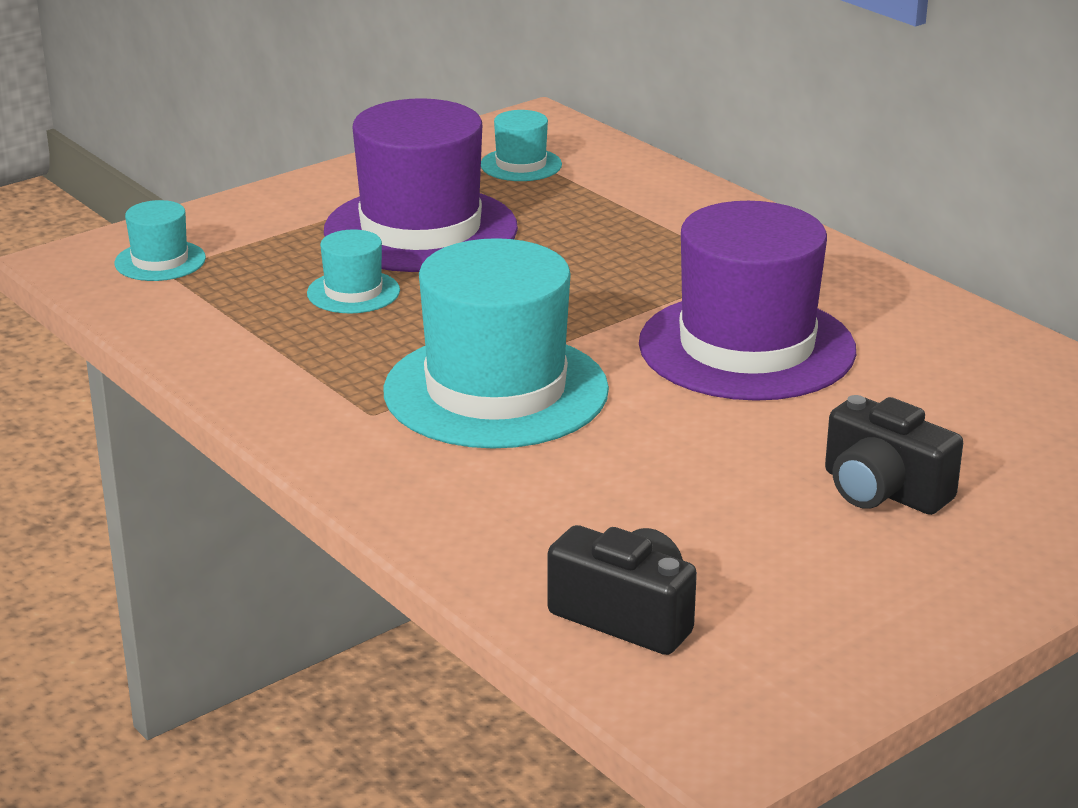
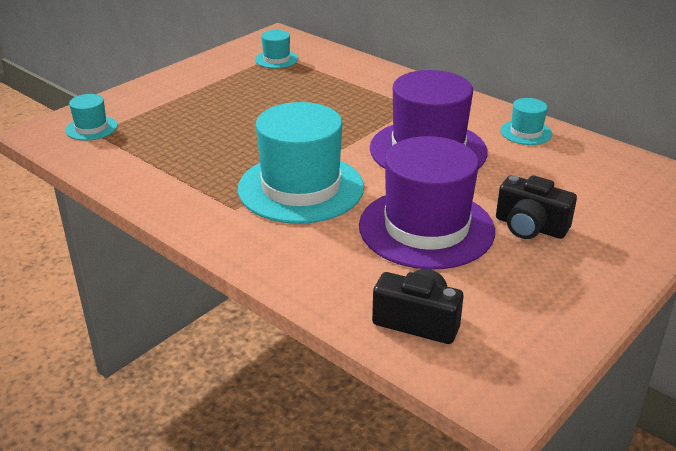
camera: 10 degrees left, 5 degrees up
(353, 292) = (205, 137): turquoise hat -> turquoise hat (526, 132)
(420, 230) = (233, 99): purple hat -> purple hat (426, 228)

